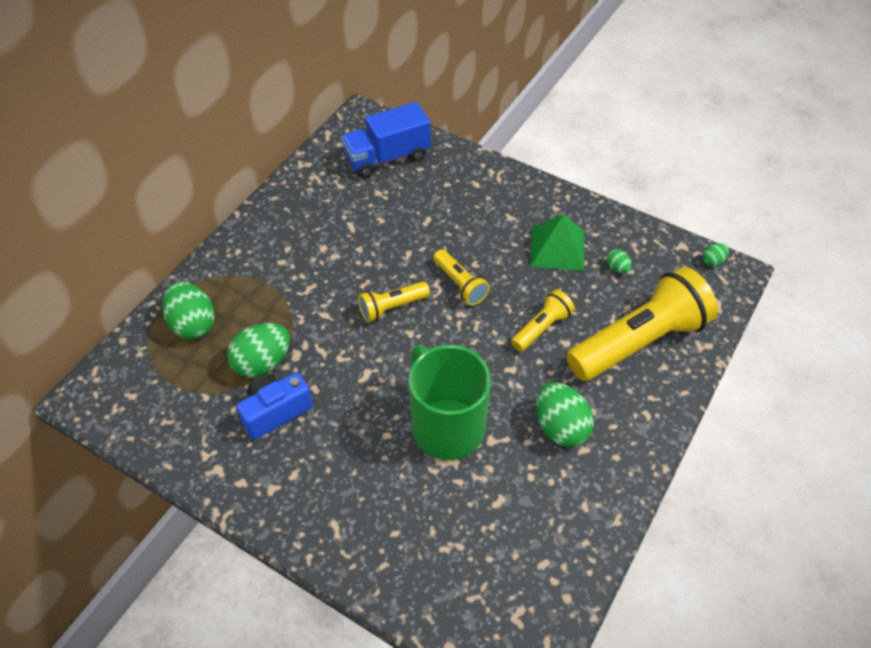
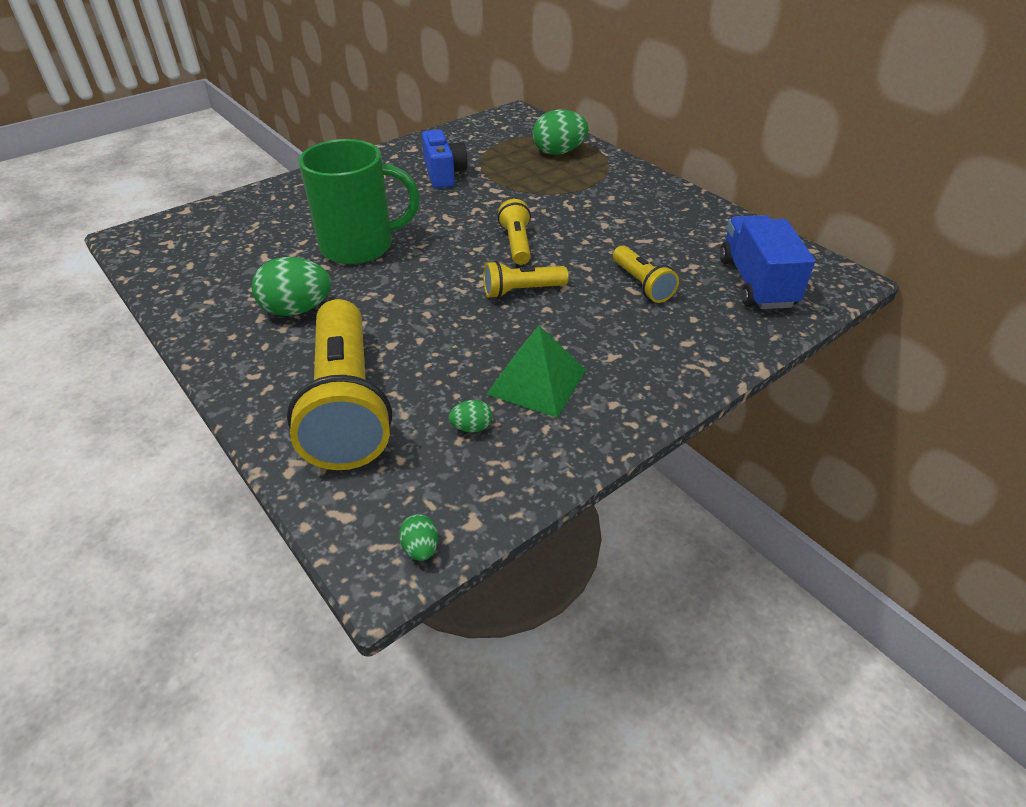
camera: 110 degrees right, 10 degrees down
(262, 363) = (497, 175): green egg -> none
(541, 328) = (423, 332): yellow flashlight -> yellow flashlight (641, 284)

